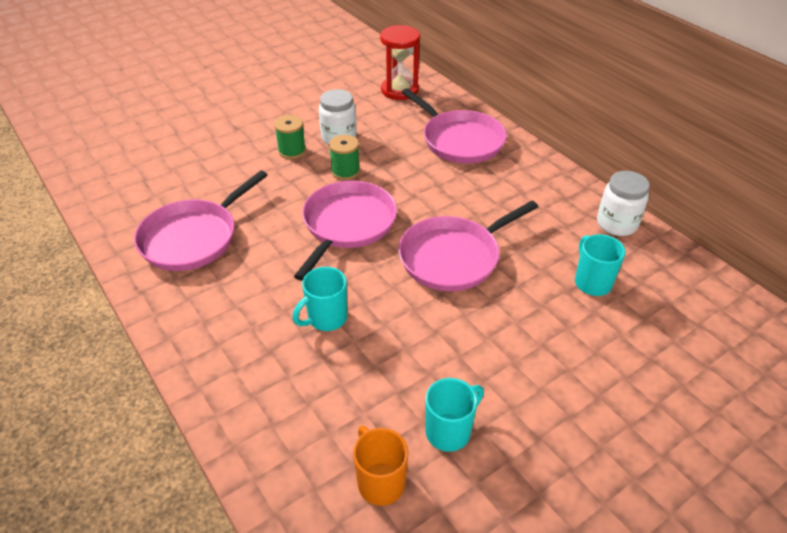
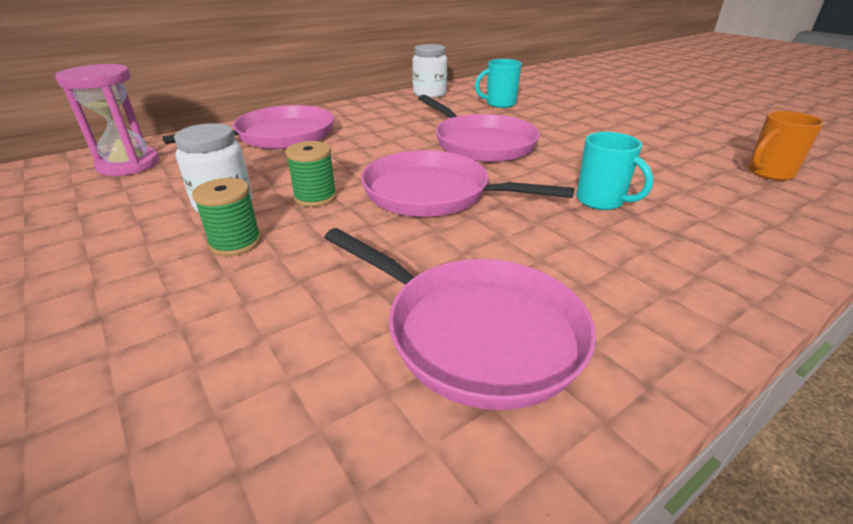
camera: 90 degrees left, 10 degrees down
(399, 90) = (129, 164): red hourglass -> pink hourglass
(449, 431) = (689, 149): turquoise mug -> none

